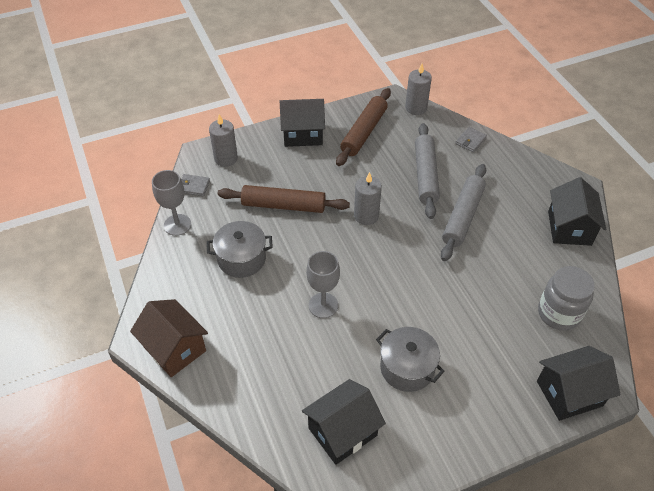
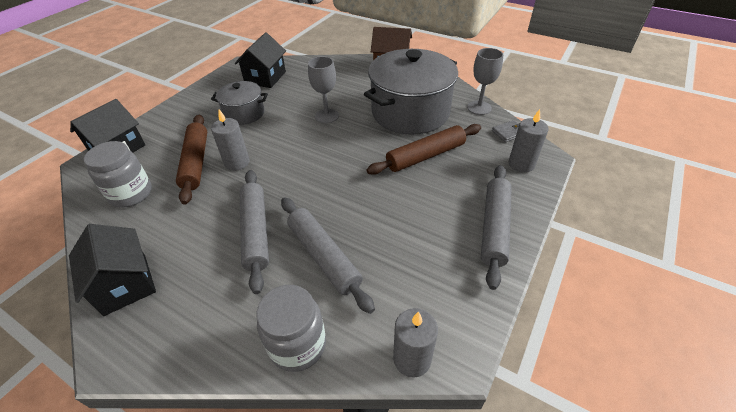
camera: 145 degrees right, 5 degrees down
(242, 259) = (410, 112): grey pot -> grey pot, size x1.90
(303, 134) = (494, 227): black house -> grey rolling pin
(364, 132) = (437, 271): brown rolling pin -> brown rolling pin (196, 162)
(366, 216) = (349, 184): grey candle -> grey candle (237, 162)
(470, 141) = (297, 345): grey wallet -> grey jar

